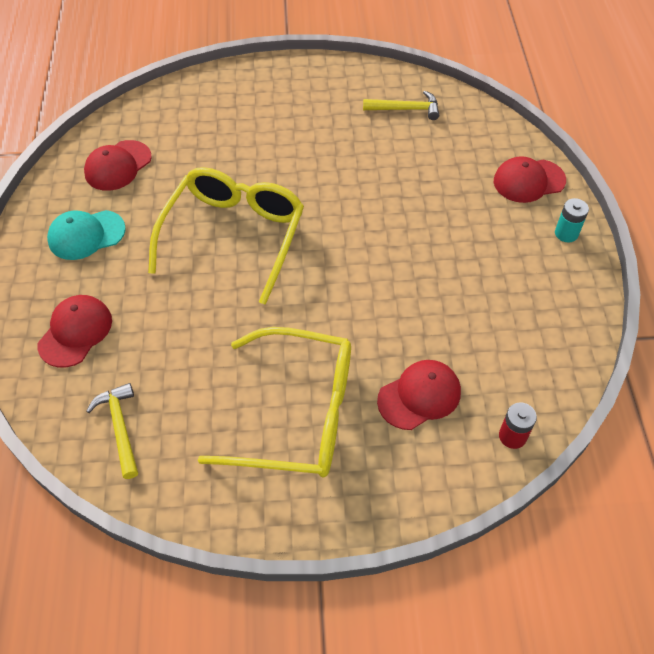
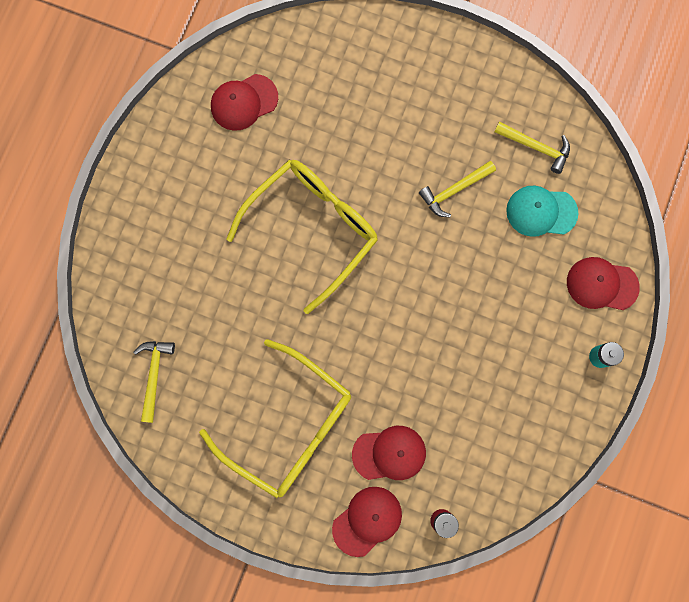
camera: 25 degrees right, 25 degrees up
(75, 332) = (150, 270): red cap -> red cap (367, 521)
(86, 235) = (190, 172): turquoise cap -> turquoise cap (541, 212)
(353, 161) = (454, 190): none -> yellow hammer

